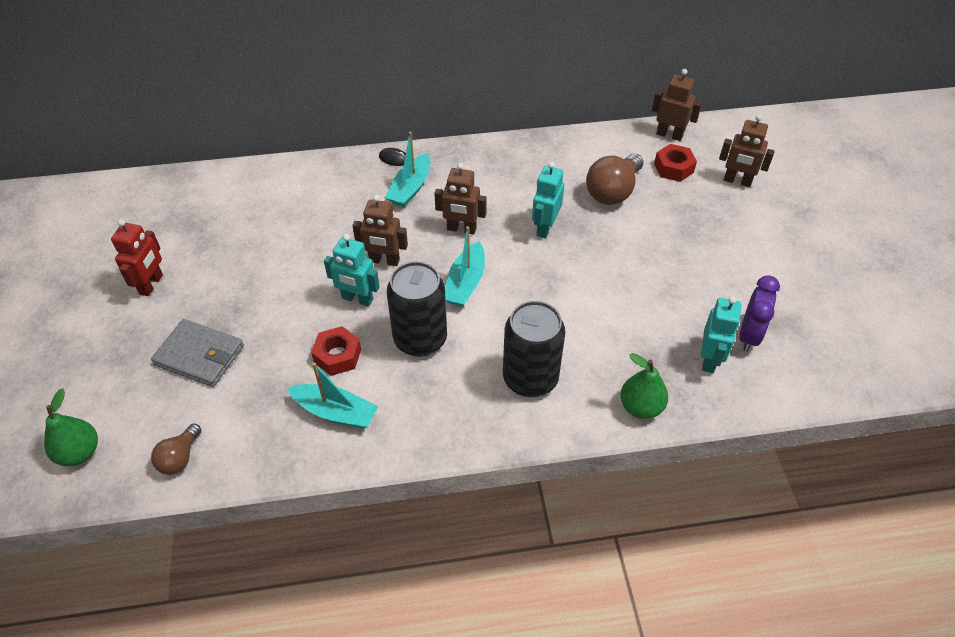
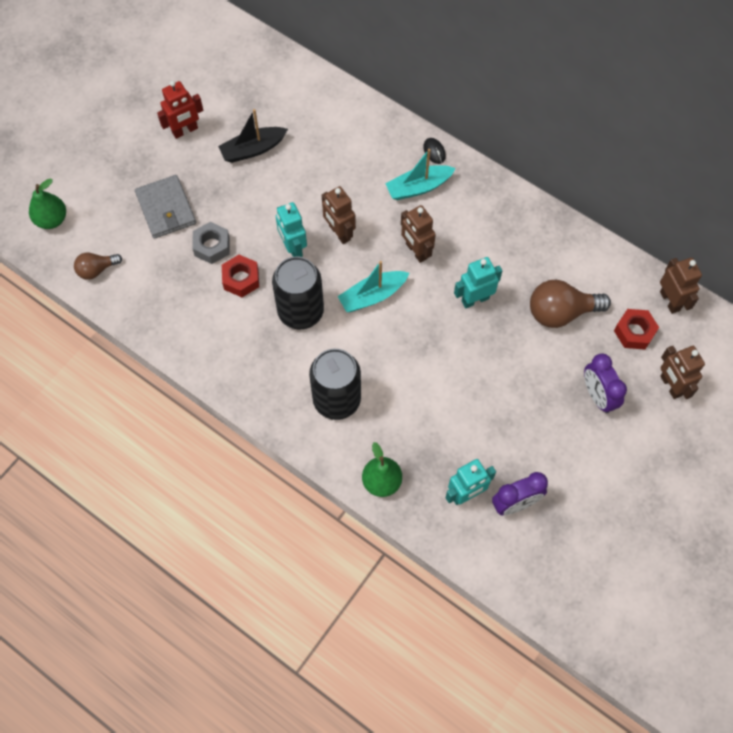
camera: 45 degrees right, 15 degrees up
(236, 255) = (253, 149): none -> black boat
(280, 351) = (212, 246): none -> grey nut
(335, 412) = (202, 317): turquoise boat -> none
(704, 222) = (597, 396): none -> purple clock

